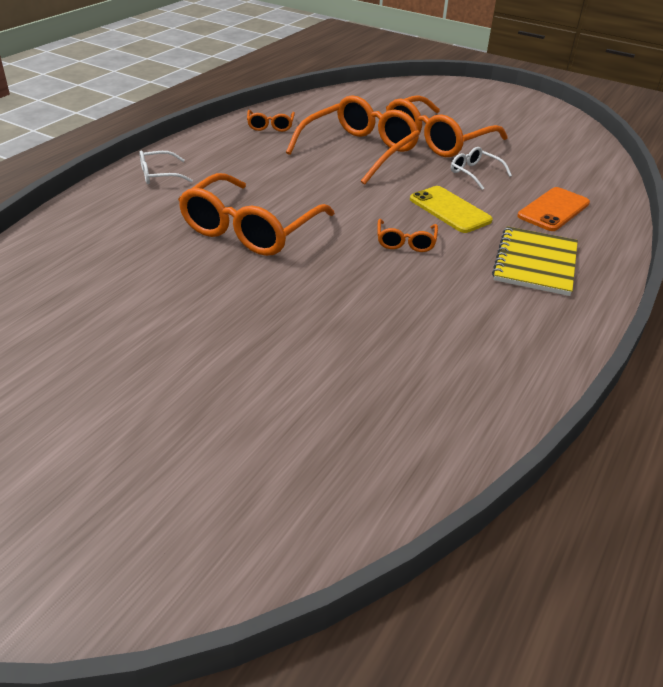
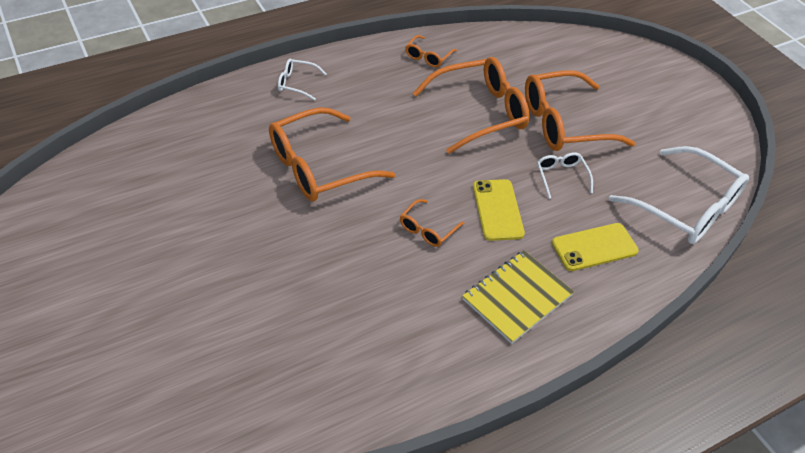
camera: 30 degrees right, 10 degrees up
(553, 209) = (594, 247): orange phone -> yellow phone
(586, 164) = (685, 206): none -> white glasses

